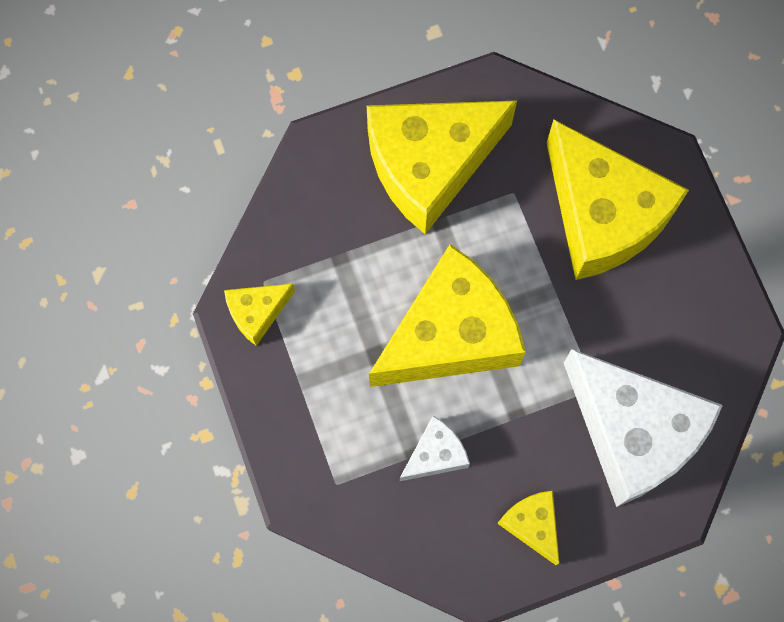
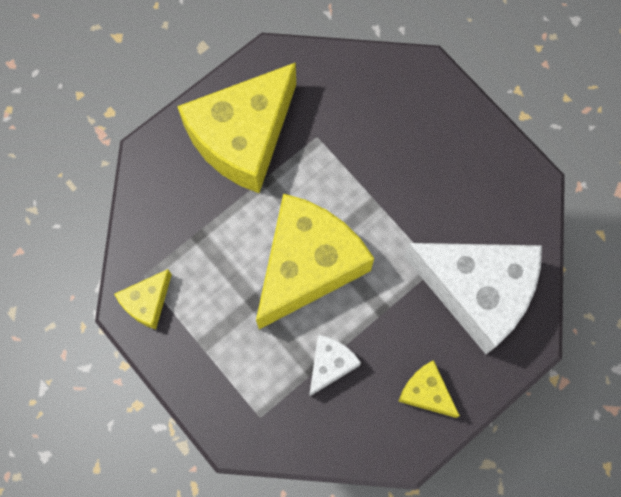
camera: 20 degrees left, 0 degrees up
(602, 215) = (392, 130): yellow cheese -> none

